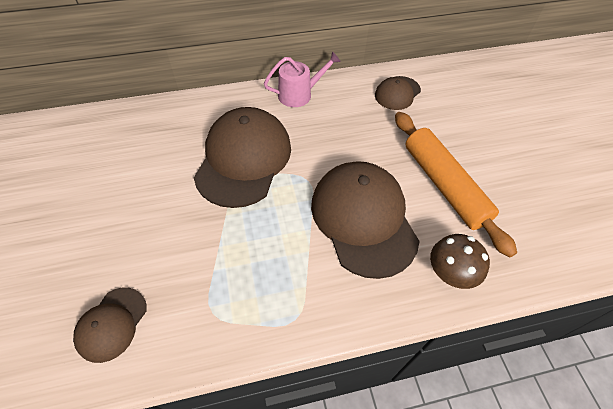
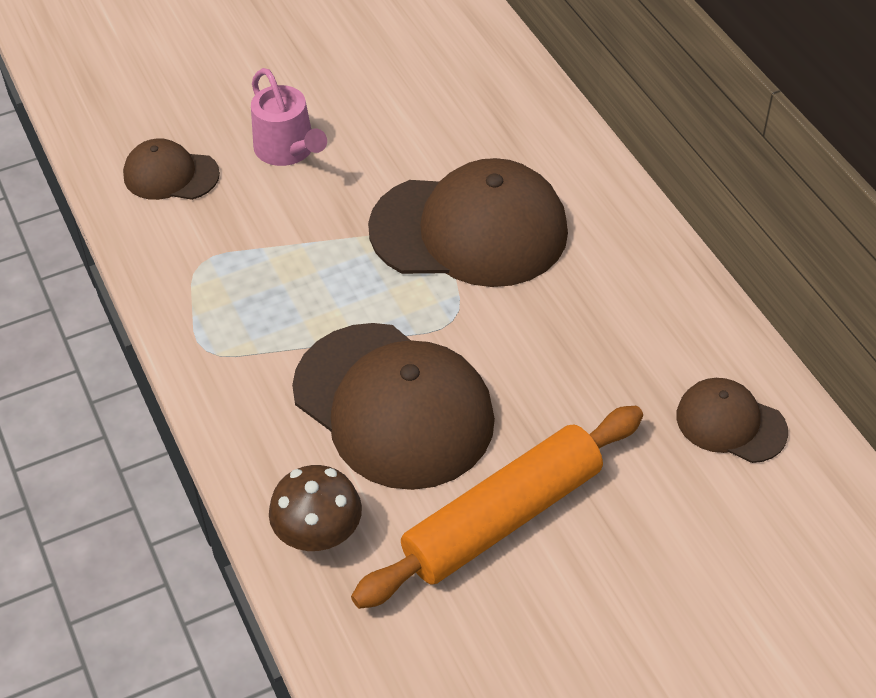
camera: 80 degrees right, 5 degrees down
(299, 94) = (656, 269): pink watering can -> pink watering can (288, 150)
(363, 219) = (393, 405): brown cap -> brown cap turned 75 degrees clockwise

